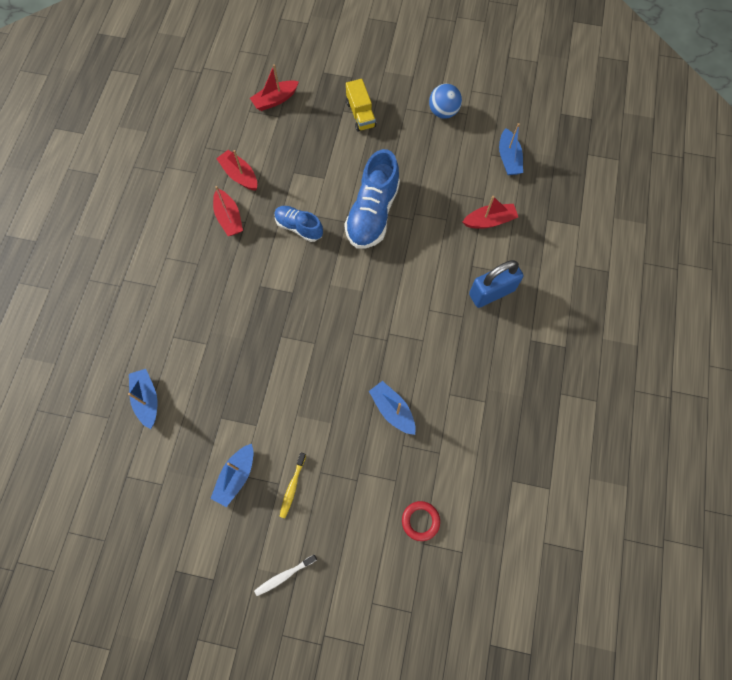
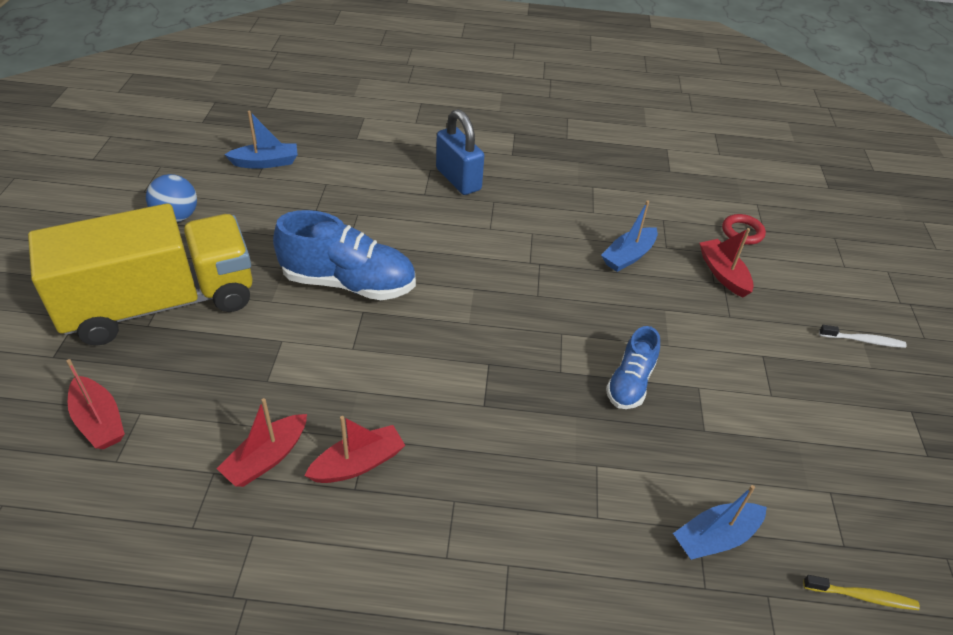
camera: 100 degrees left, 25 degrees down
(236, 476) = (776, 401): blue boat -> none
(284, 575) = (863, 340): white toothbrush -> white toothbrush turned 45 degrees counterclockwise
(292, 487) = (760, 341): yellow toothbrush -> yellow toothbrush (862, 596)
(299, 227) = (375, 364): blue shoe -> blue shoe (630, 382)
(360, 114) = (161, 303): yellow truck -> yellow truck, size x2.42
(489, 221) = (359, 179): red boat -> red boat (723, 274)

